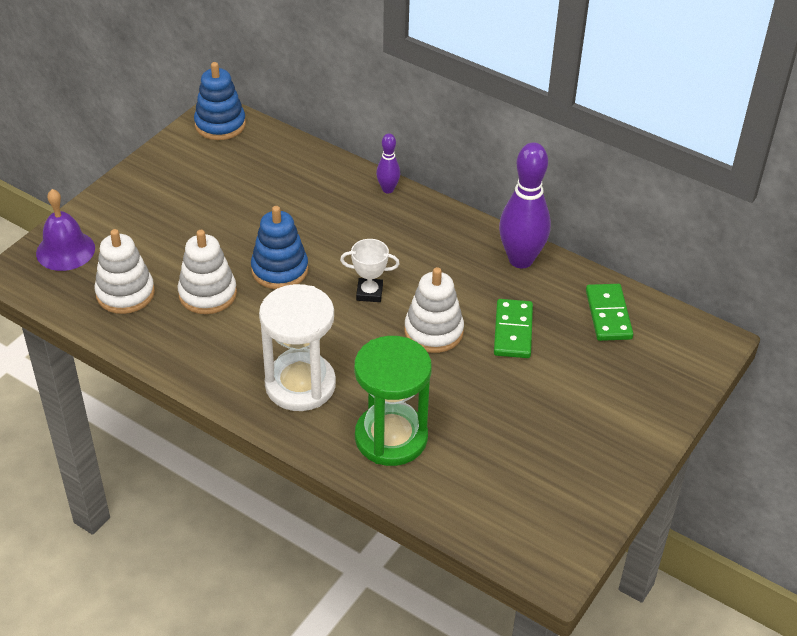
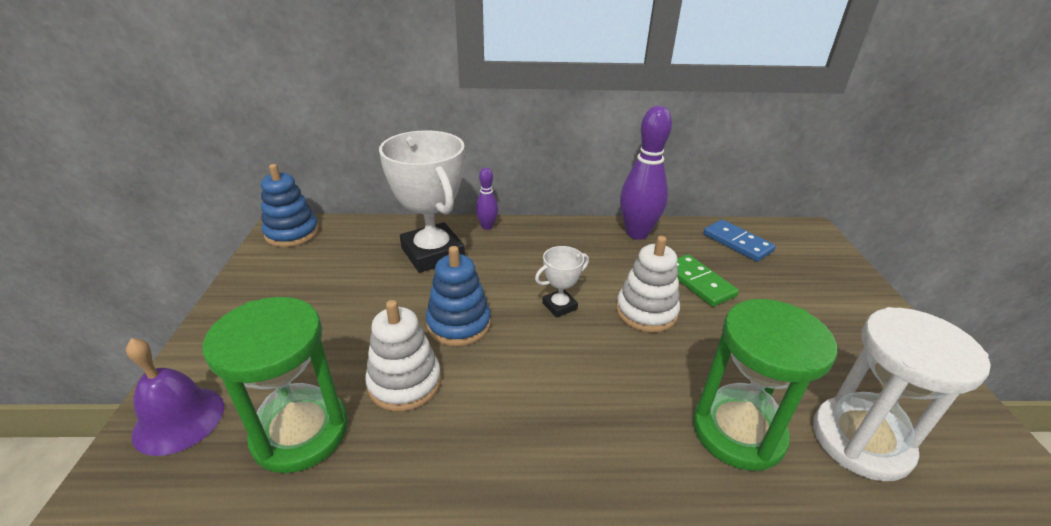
camera: 35 degrees left, 10 degrees down
(125, 293) = (300, 432): white stacking toy -> green hourglass
(300, 385) = (596, 428): white hourglass -> white hourglass (861, 441)
(315, 197) = (433, 253): none -> white trophy
(608, 315) = (737, 243): green domino -> blue domino

